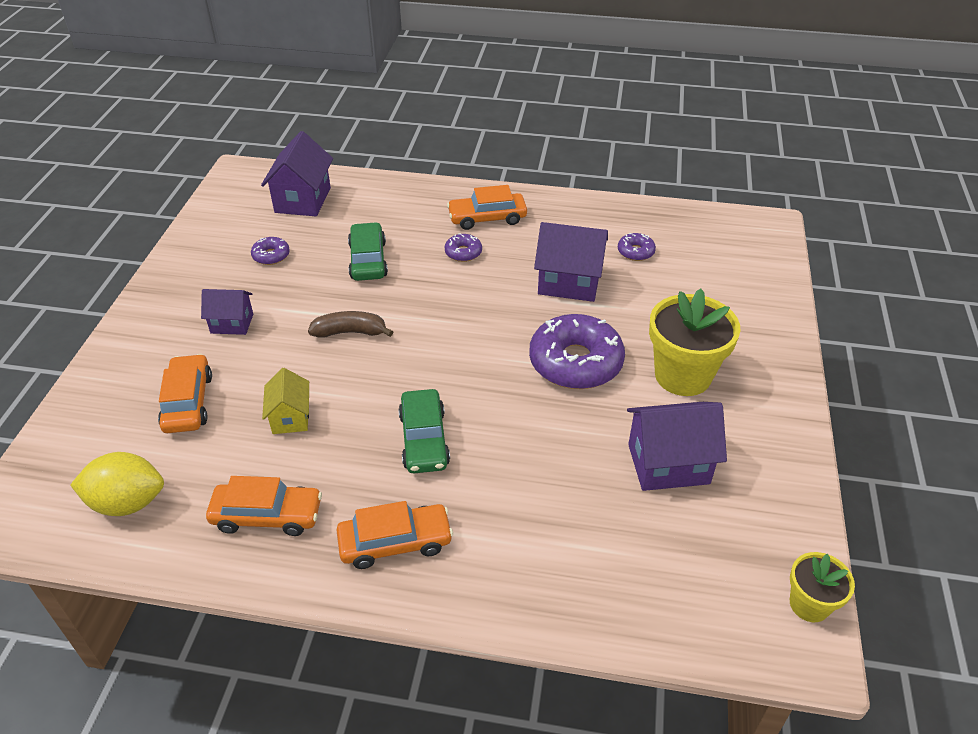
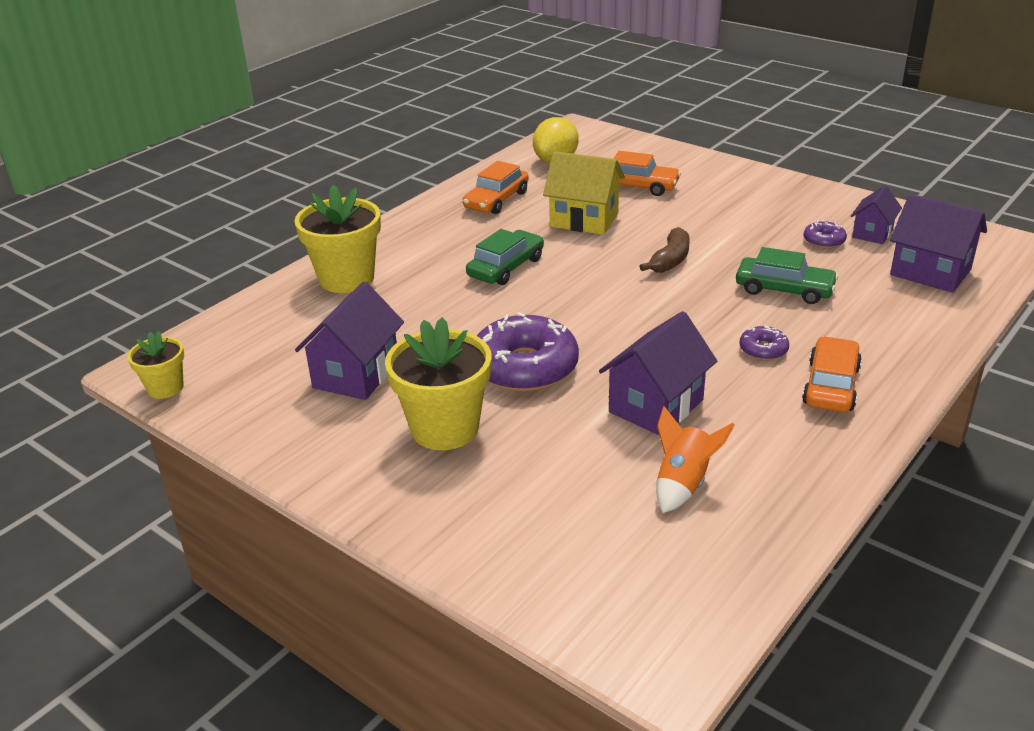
camera: 120 degrees right, 10 degrees down
(232, 323) = (724, 211): purple house -> purple house (872, 233)
(290, 417) = (584, 220): yellow house -> yellow house, size x1.65
(395, 542) = (423, 238): orange car -> none
(424, 439) = (506, 267): green car -> green car turned 105 degrees clockwise
(524, 568) = (346, 278): none -> yellow flower pot
(635, 252) = (683, 483): purple donut -> orange rocket

